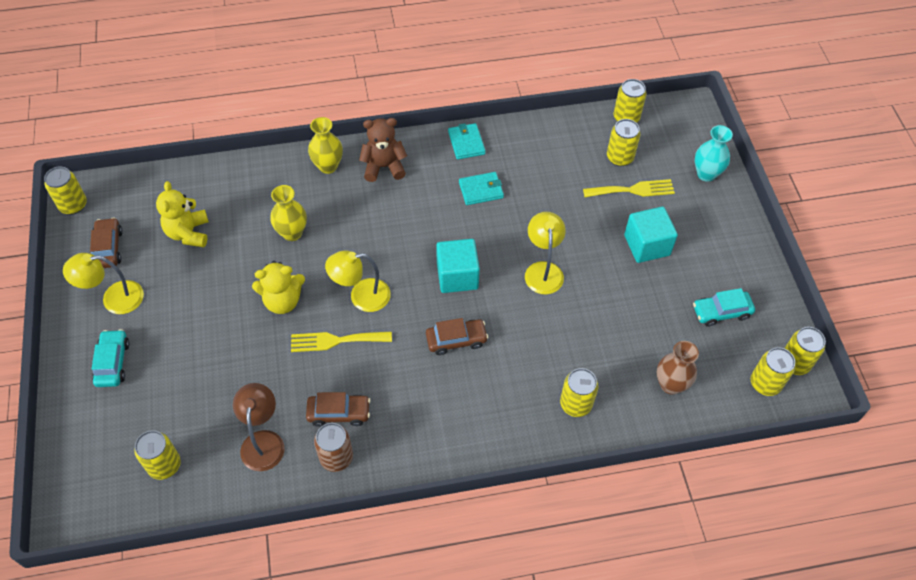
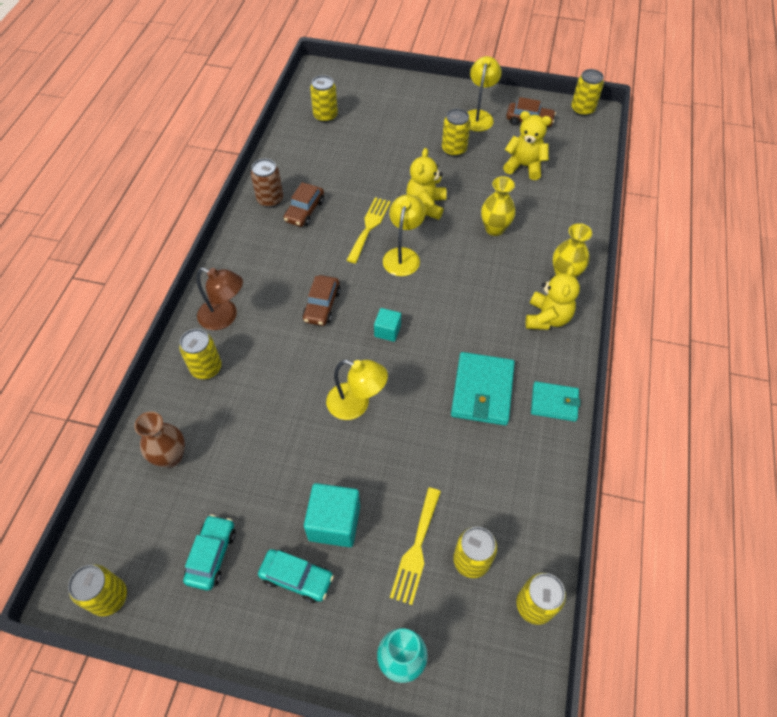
camera: 115 degrees right, 0 degrees up
(112, 362) = (422, 106): turquoise car -> turquoise car (297, 577)
(263, 441) = (310, 165): brown lamp -> brown lamp (225, 317)
(384, 167) = (547, 318): brown teddy bear -> yellow teddy bear
(457, 276) = (387, 331): turquoise cube -> turquoise cube, size x0.57
(481, 190) = (482, 390): turquoise wallet -> turquoise wallet, size x1.59
(765, 383) = (111, 549): yellow can -> yellow can (454, 149)

